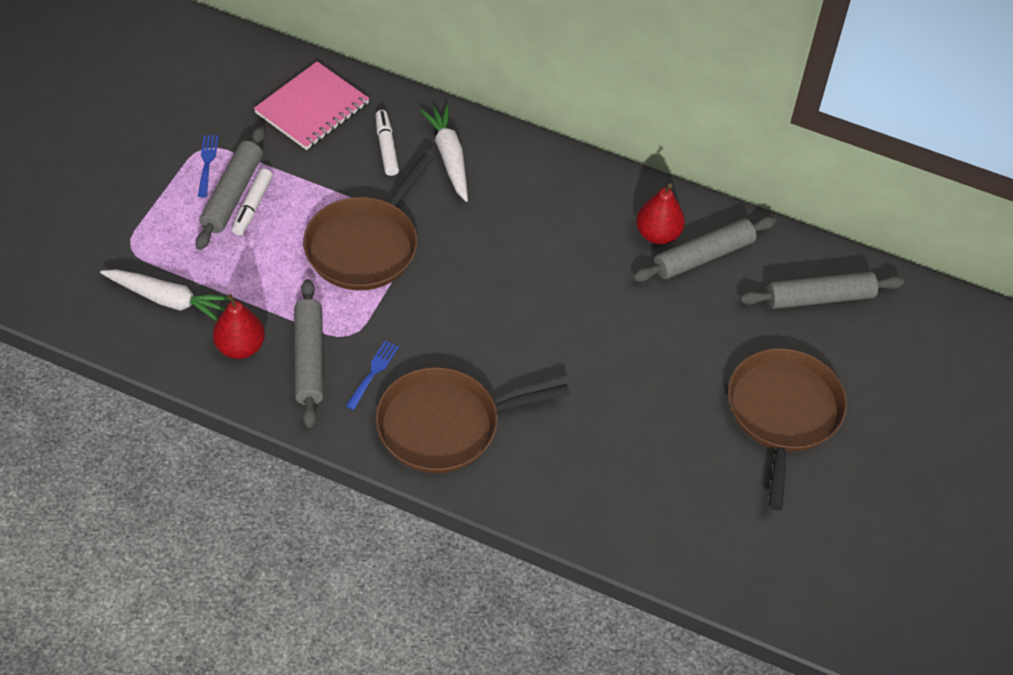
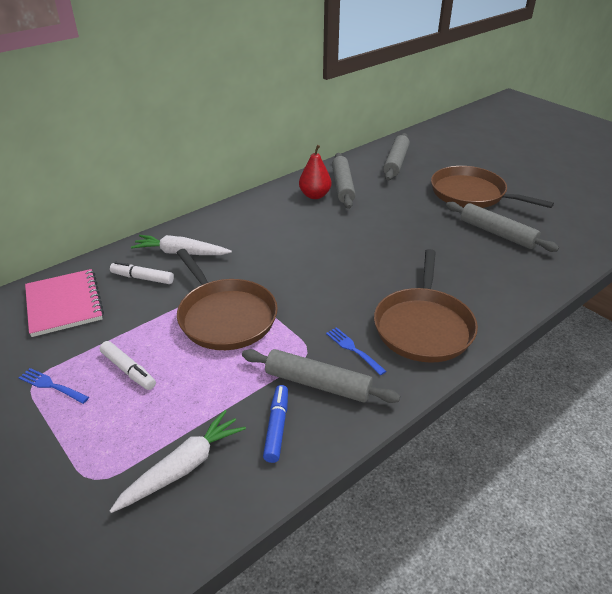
camera: 60 degrees left, 15 degrees down
(232, 194) = (103, 379): grey rolling pin -> grey rolling pin (497, 233)
(240, 347) = (277, 427): red pear -> blue marker

